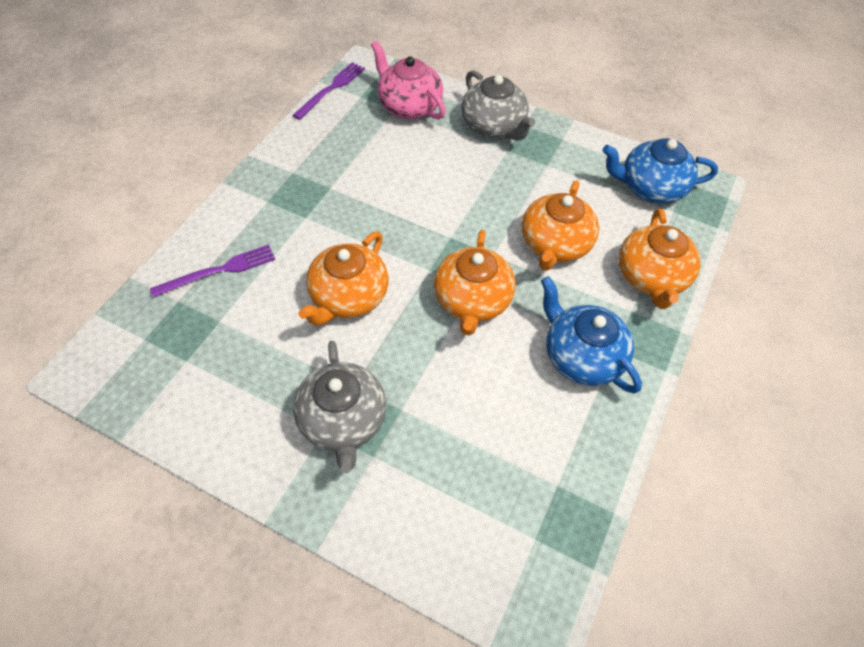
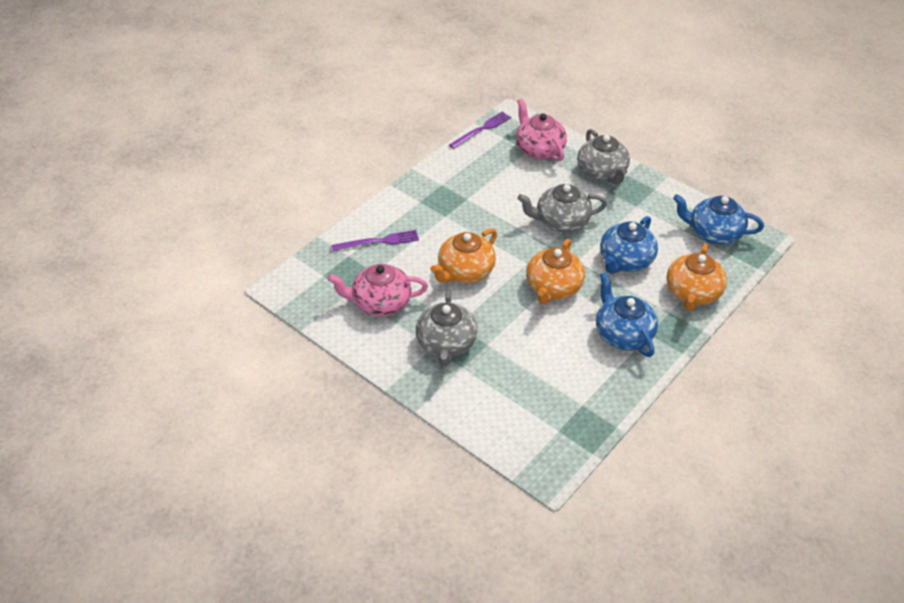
camera: 15 degrees right, 10 degrees down
(236, 369) = (380, 303): none -> pink teapot
(459, 201) = (561, 222): none -> grey teapot
(555, 245) = (625, 261): orange teapot -> blue teapot

